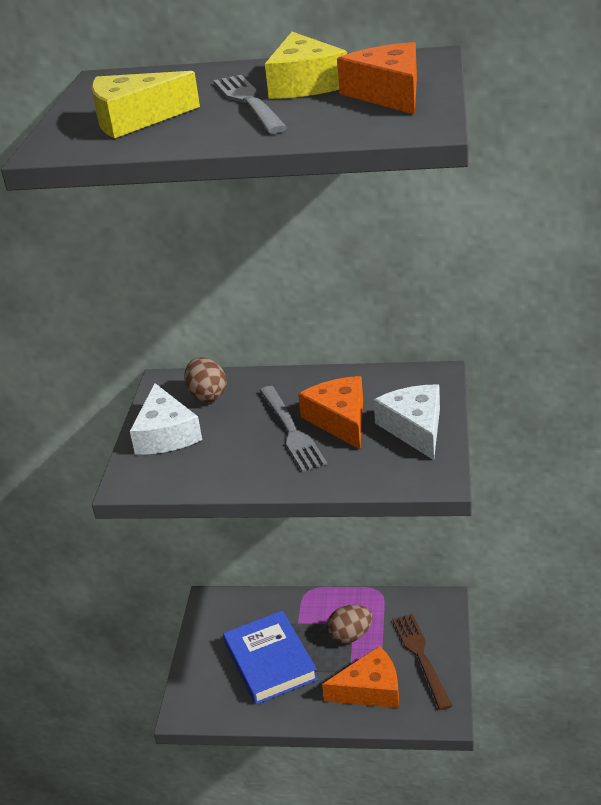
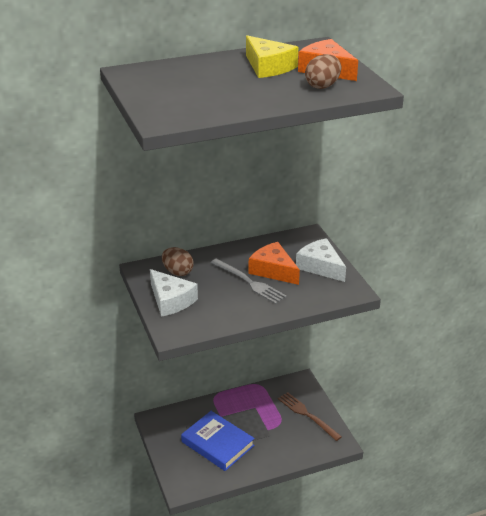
camera: 30 degrees left, 0 degrees up
(135, 119) = (190, 97): yellow cheese -> none
(249, 102) = (249, 81): grey fork -> none
(350, 636) = (258, 415): brown egg -> brown egg (322, 86)
(370, 689) = (289, 441): orange cheese -> none

